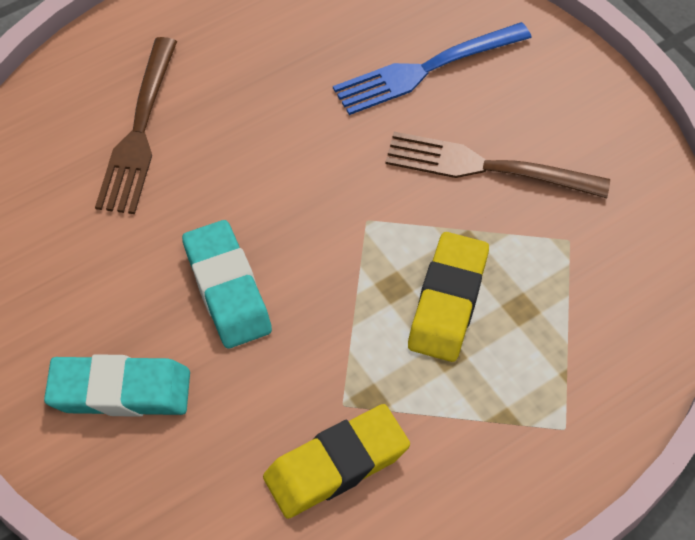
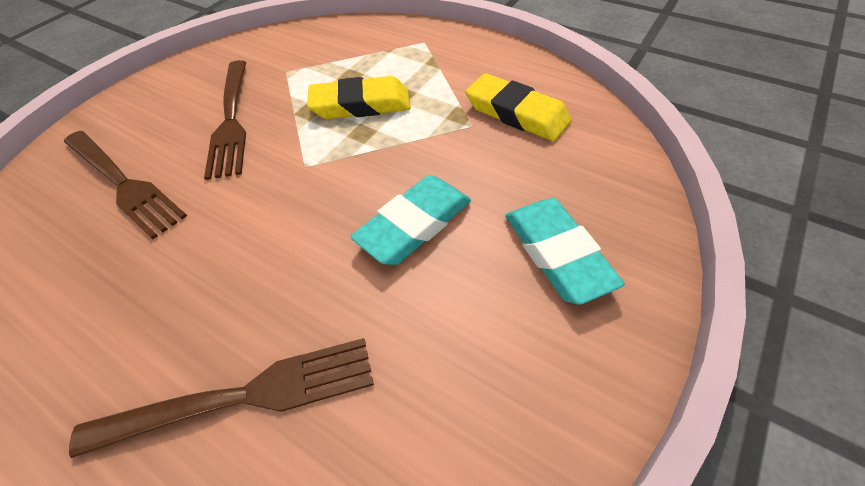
camera: 110 degrees left, 5 degrees down
(426, 69) = (123, 183): blue fork -> brown fork

